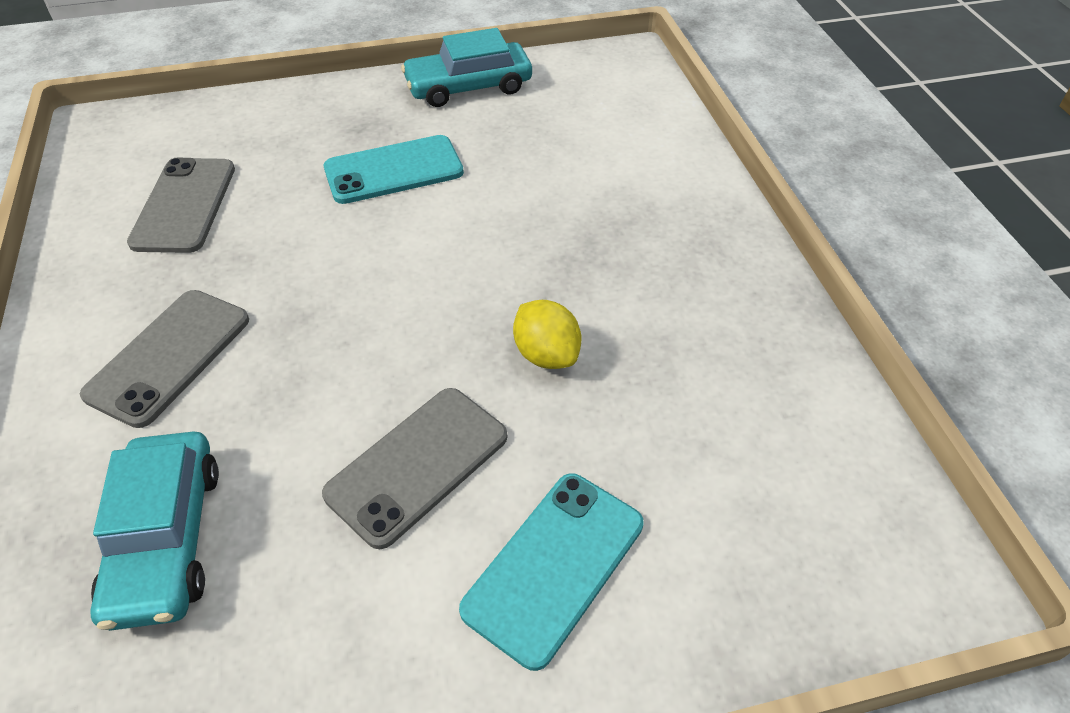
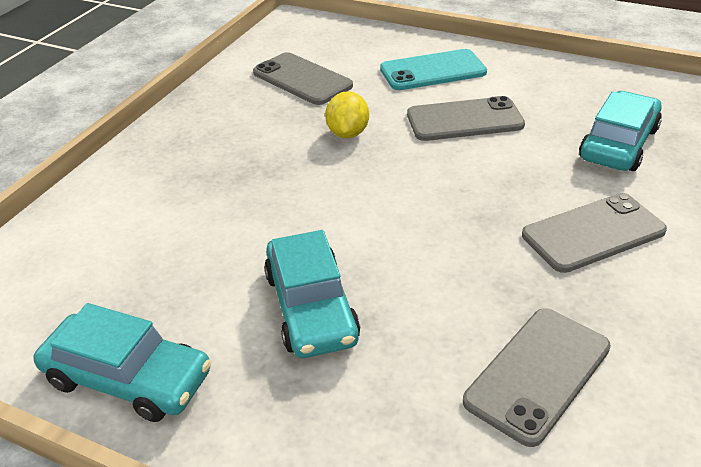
camera: 140 degrees left, 10 degrees down
(394, 170) = (311, 307): turquoise phone -> turquoise car
(717, 421) = (302, 79): none -> grey phone

